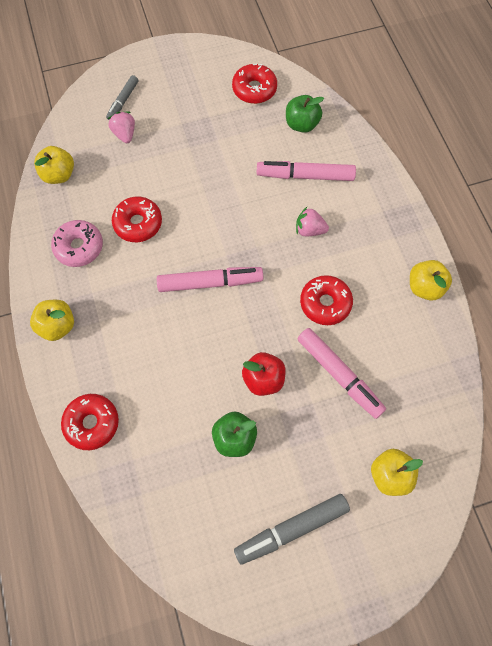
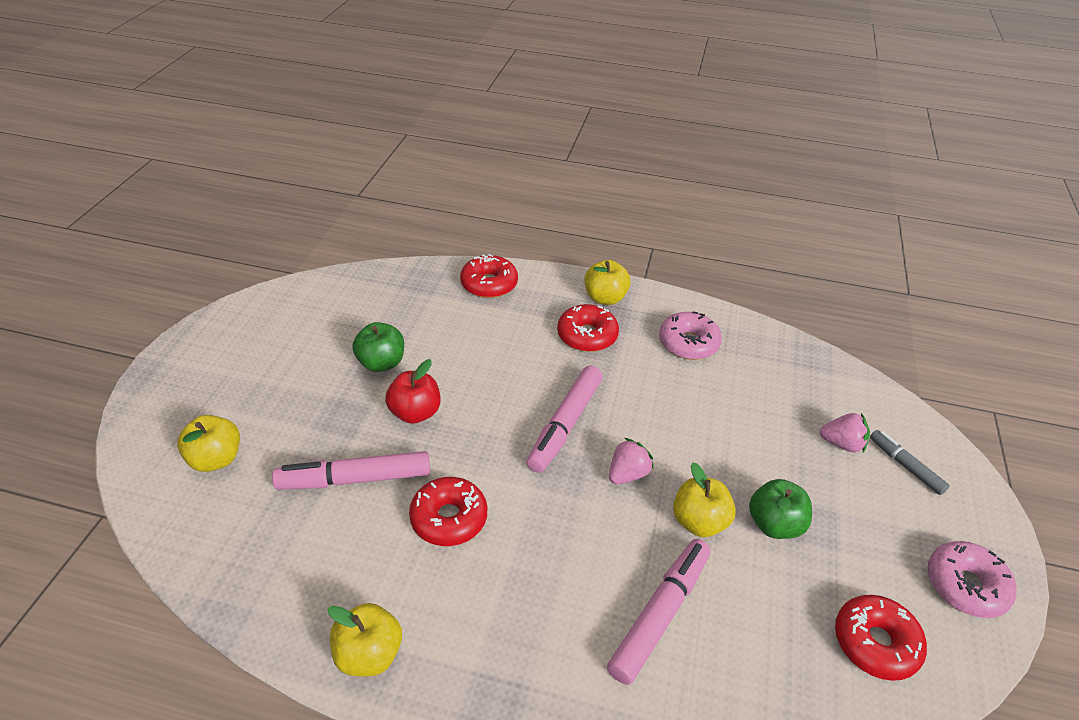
camera: 120 degrees right, 25 degrees down
(59, 175) = (801, 363): yellow apple -> yellow apple (699, 521)
(138, 223) = (690, 399): red donut -> red donut (587, 336)
(193, 63) = (965, 585): none -> pink donut
(291, 529) = (264, 360): grey marker -> none
(301, 124) = (766, 671): green apple -> green apple (774, 524)
(309, 230) = (565, 564): pink strawberry -> pink strawberry (627, 474)

